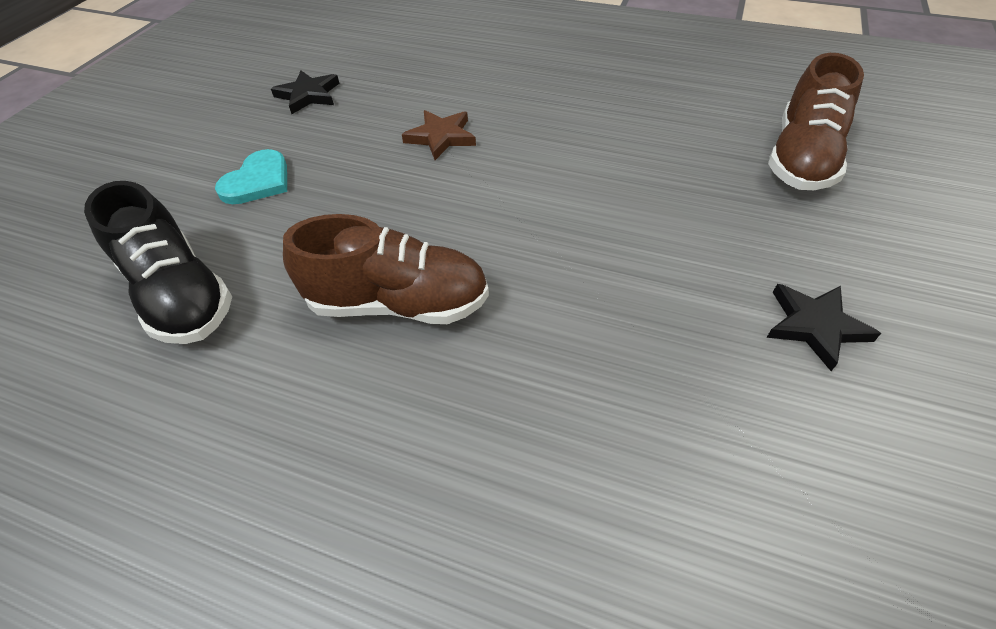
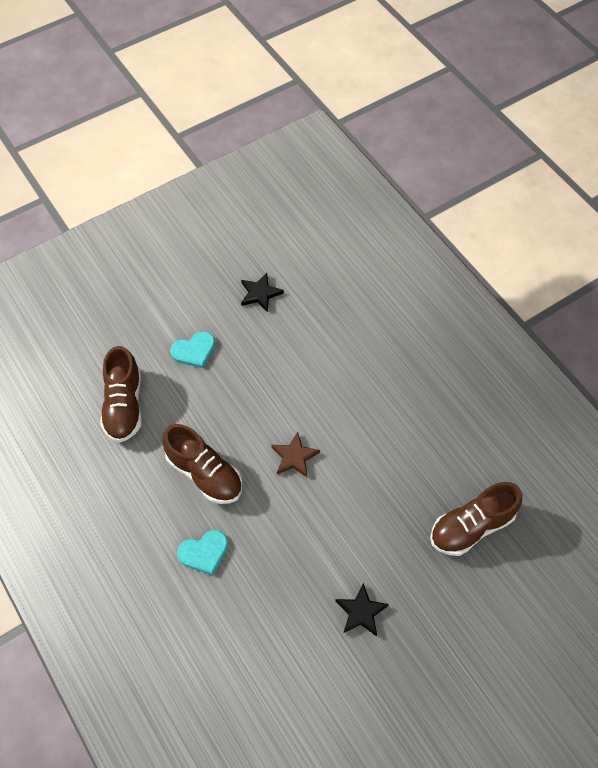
camera: 35 degrees right, 10 degrees up
(180, 295) = (124, 405): black shoe -> brown shoe
(441, 137) = (302, 378): brown star -> brown star (294, 457)
(499, 411) = (204, 552): none -> turquoise heart

